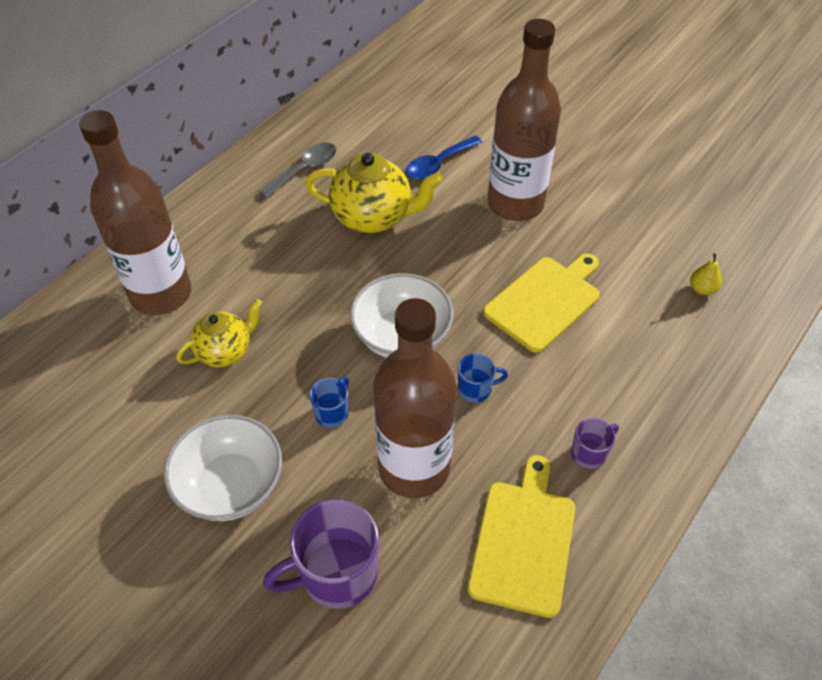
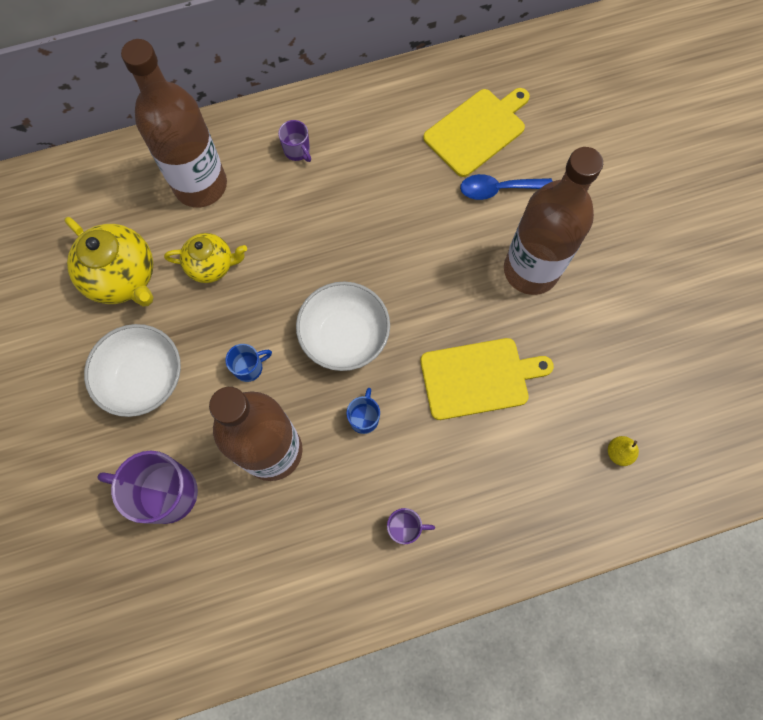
camera: 35 degrees right, 20 degrees up
(236, 222) = (297, 151): none -> purple mug
(304, 170) = (384, 129): grey spoon -> none
(373, 217) = (405, 211): yellow teapot -> yellow teapot (123, 277)
(475, 389) = (364, 418): blue mug -> blue mug turned 105 degrees counterclockwise
(523, 541) = (303, 559): yellow cutting board -> yellow cutting board (477, 130)

